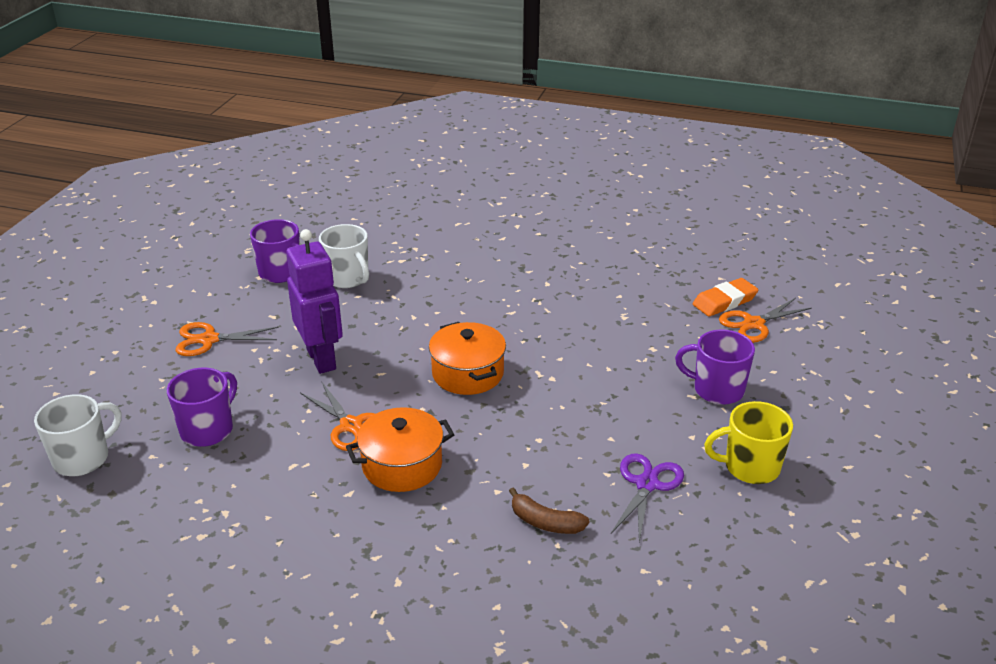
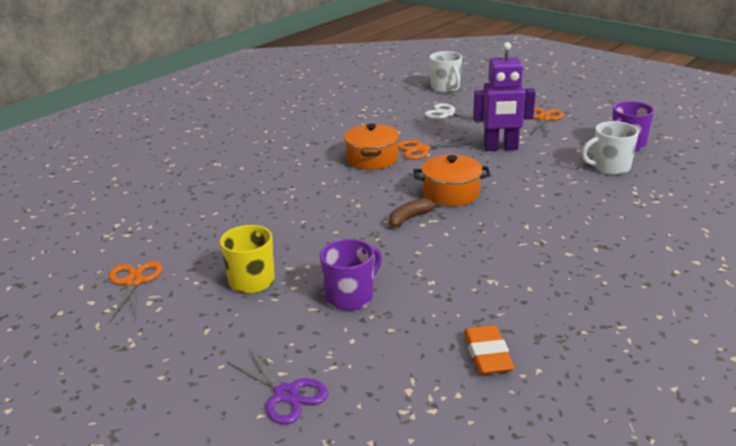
camera: 115 degrees right, 5 degrees down
(208, 429) = (448, 114): purple mug -> white scissors
(545, 522) = (283, 191): brown banana -> brown banana (410, 218)
(647, 484) = (279, 233): purple scissors -> purple scissors (286, 394)
(753, 324) = (435, 359): orange scissors -> orange scissors (134, 282)

